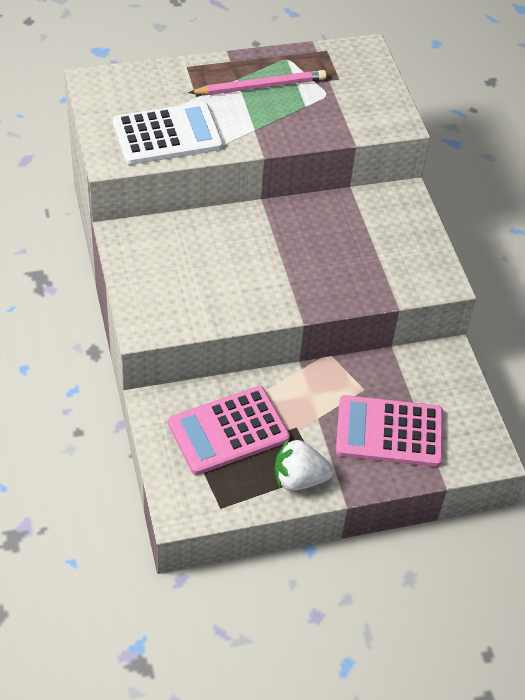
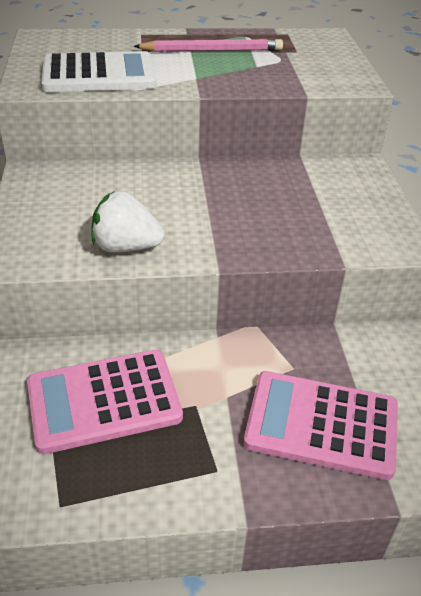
camera: 10 degrees right, 10 degrees down
(299, 479) = (184, 476): white strawberry -> white strawberry (126, 247)

